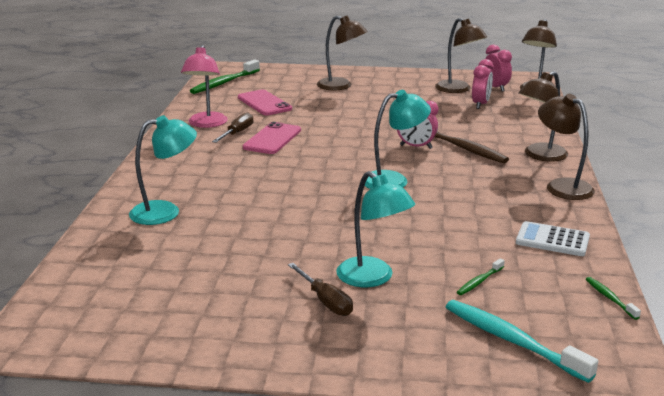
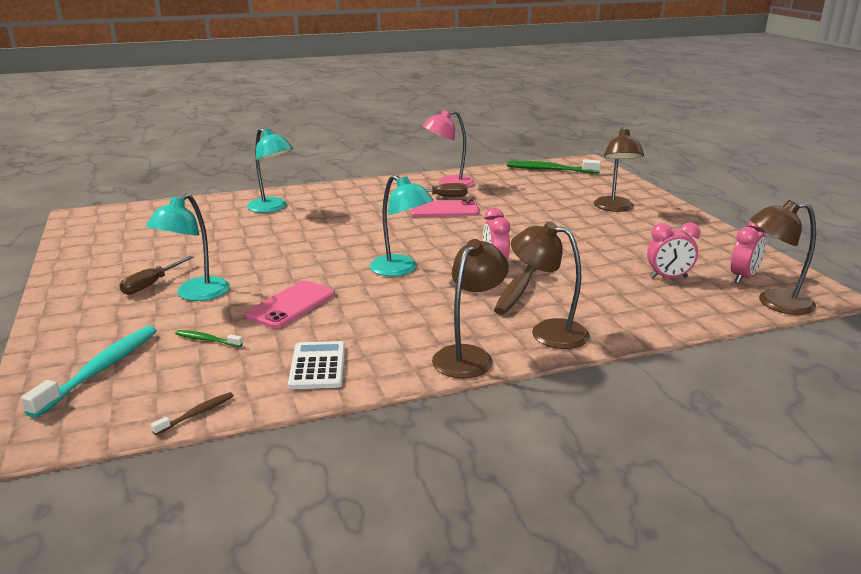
camera: 65 degrees right, 0 degrees up
(264, 103) = (522, 191): pink phone -> pink phone (291, 305)
(458, 89) = (699, 259): brown lamp -> none
(610, 298) = (197, 414): green toothbrush -> brown toothbrush

